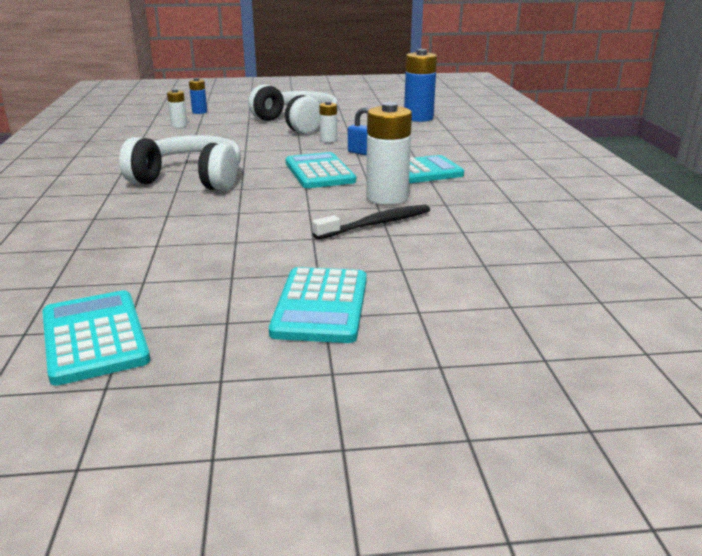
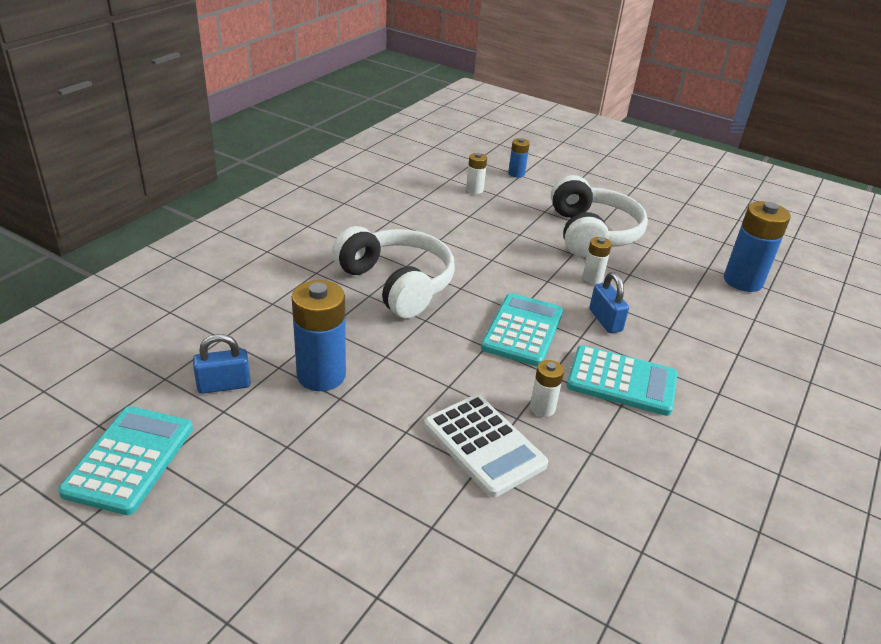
camera: 35 degrees right, 10 degrees up
(121, 269) = (224, 385): none -> blue padlock
(201, 236) = (321, 375): none -> blue battery
(321, 306) = (309, 532): turquoise calculator -> none
(376, 224) = (484, 445): black toothbrush -> white calculator
(387, 197) = (542, 408): white battery -> white battery, size x0.52

